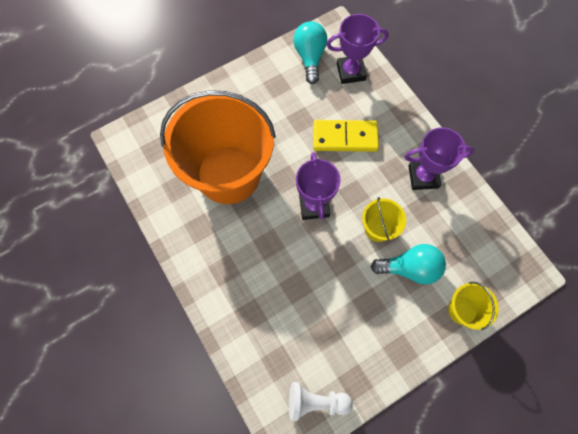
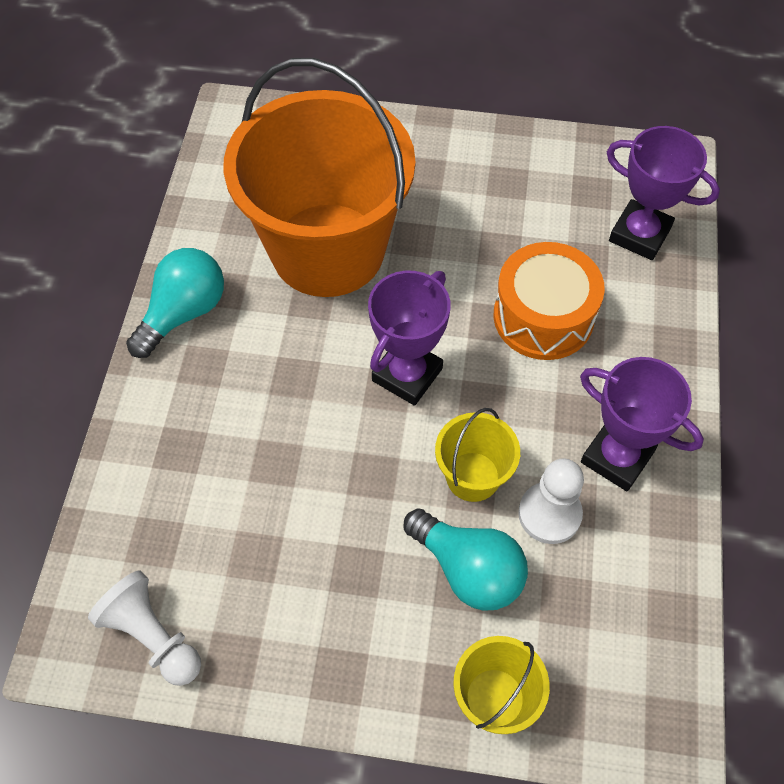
camera: 40 degrees right, 10 degrees down
(310, 57) = (593, 176): turquoise light bulb -> turquoise light bulb (183, 313)
(345, 137) = (543, 316): yellow domino -> orange drum
(419, 220) = (549, 514): none -> white pawn

